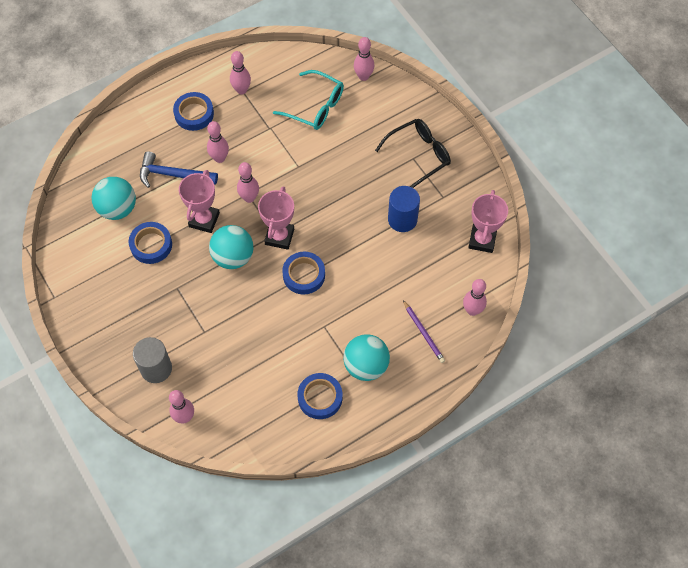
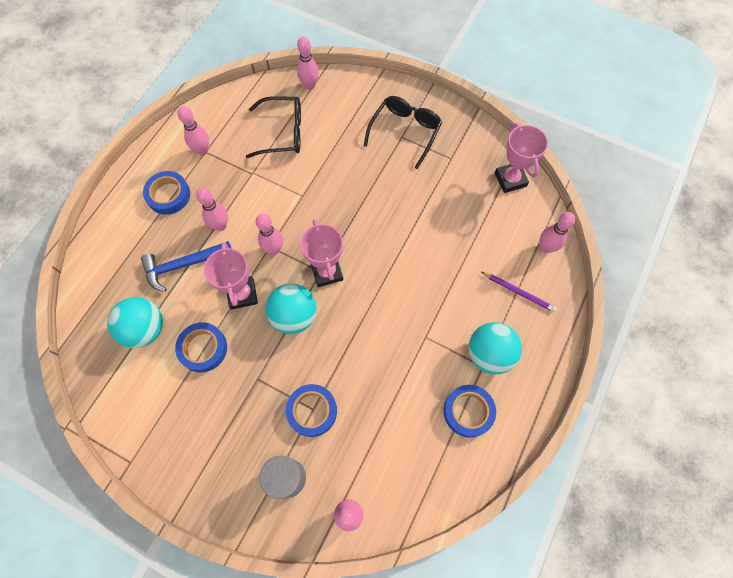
camera: 30 degrees left, 5 degrees up
(304, 275) = (374, 297): blue tape -> blue tape (312, 411)
(315, 107) = (283, 133): turquoise glasses -> black glasses
(402, 219) = (429, 197): blue cylinder -> none

